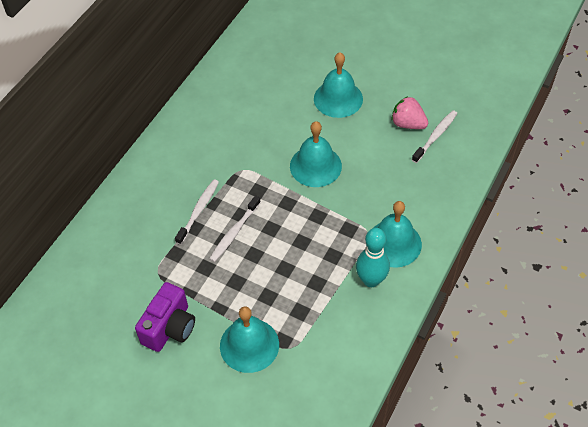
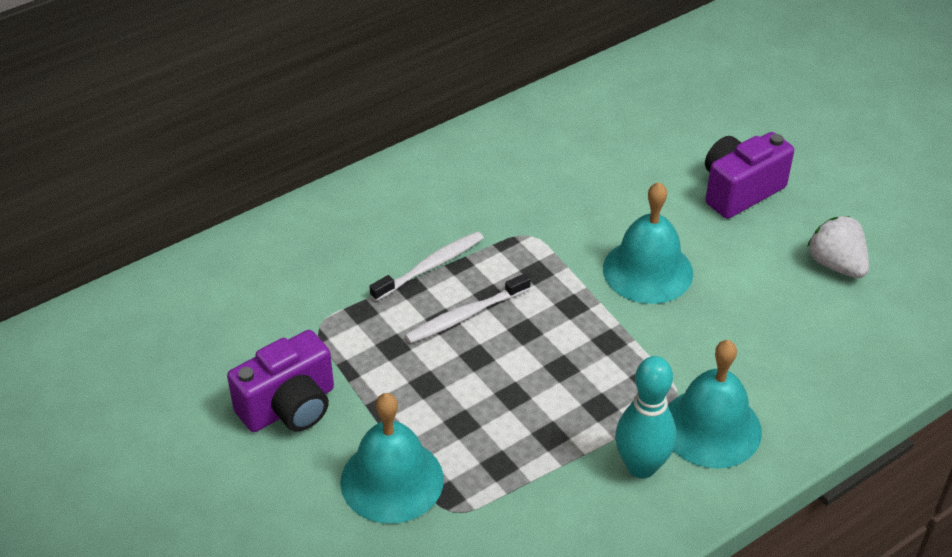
camera: 25 degrees right, 10 degrees down
(338, 98) = (739, 191): turquoise bell -> purple camera
(408, 124) = (836, 265): pink strawberry -> white strawberry
(435, 136) = (874, 298): white toothbrush -> none

